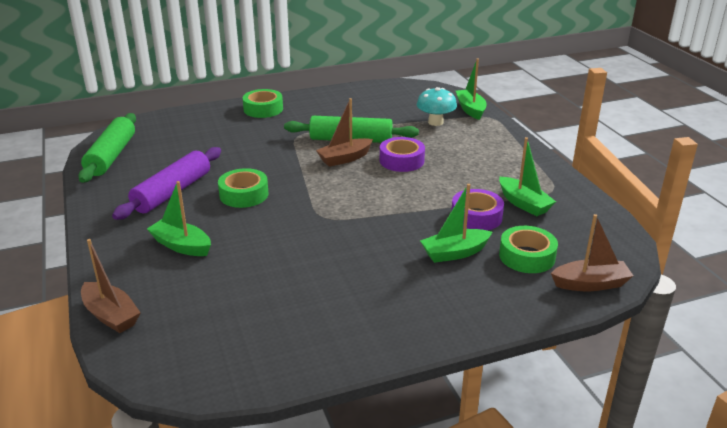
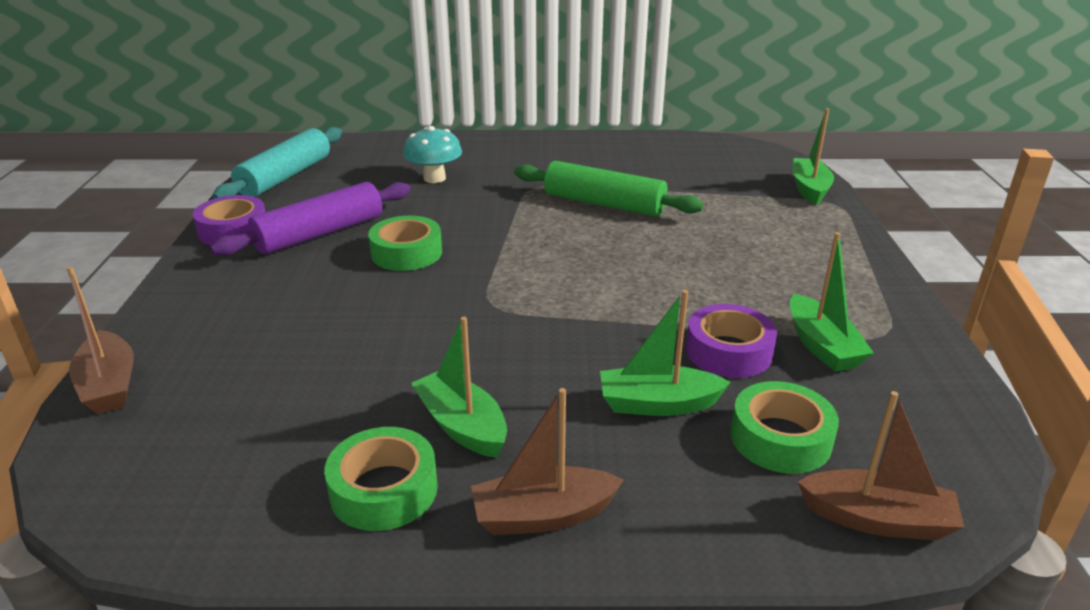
camera: 20 degrees right, 0 degrees up
(111, 156) = (285, 176): green rolling pin -> turquoise rolling pin
(181, 245) = (274, 307): green boat -> green boat (462, 426)
(263, 109) = (512, 148): green tape -> green tape (384, 490)
(345, 158) = (578, 228): brown boat -> brown boat (543, 515)
(401, 160) = (660, 244): purple tape -> purple tape (233, 230)
(435, 122) = (744, 199): turquoise mushroom -> turquoise mushroom (434, 178)

